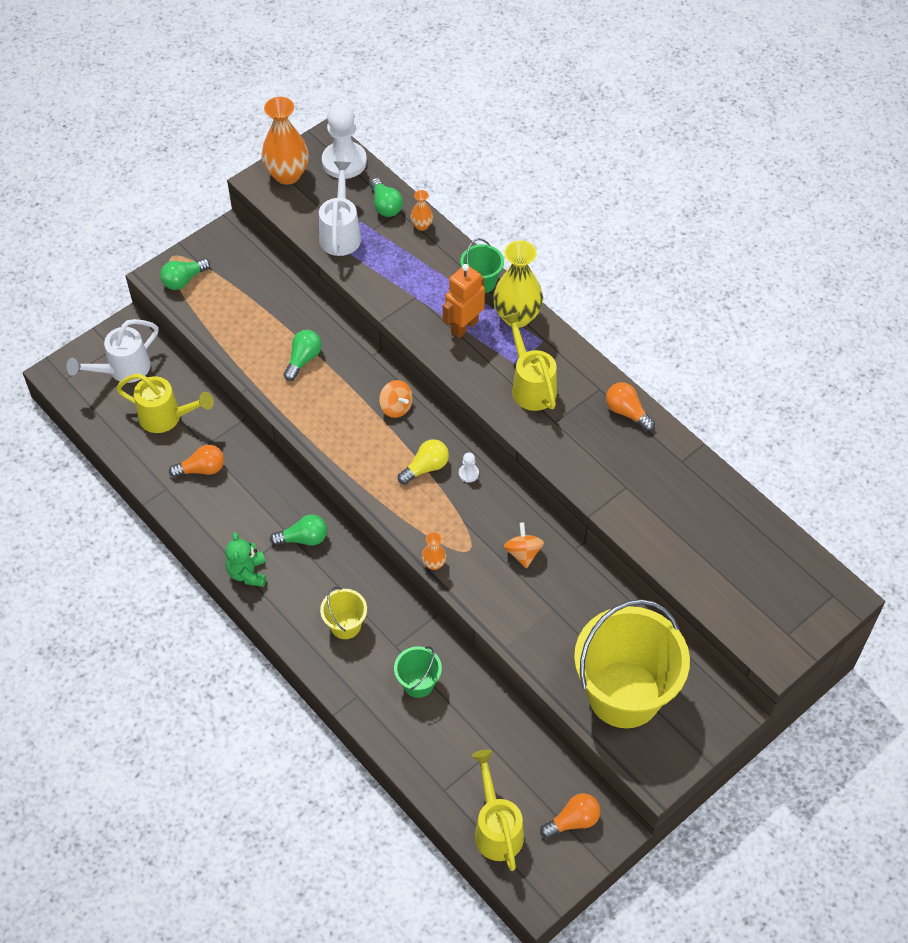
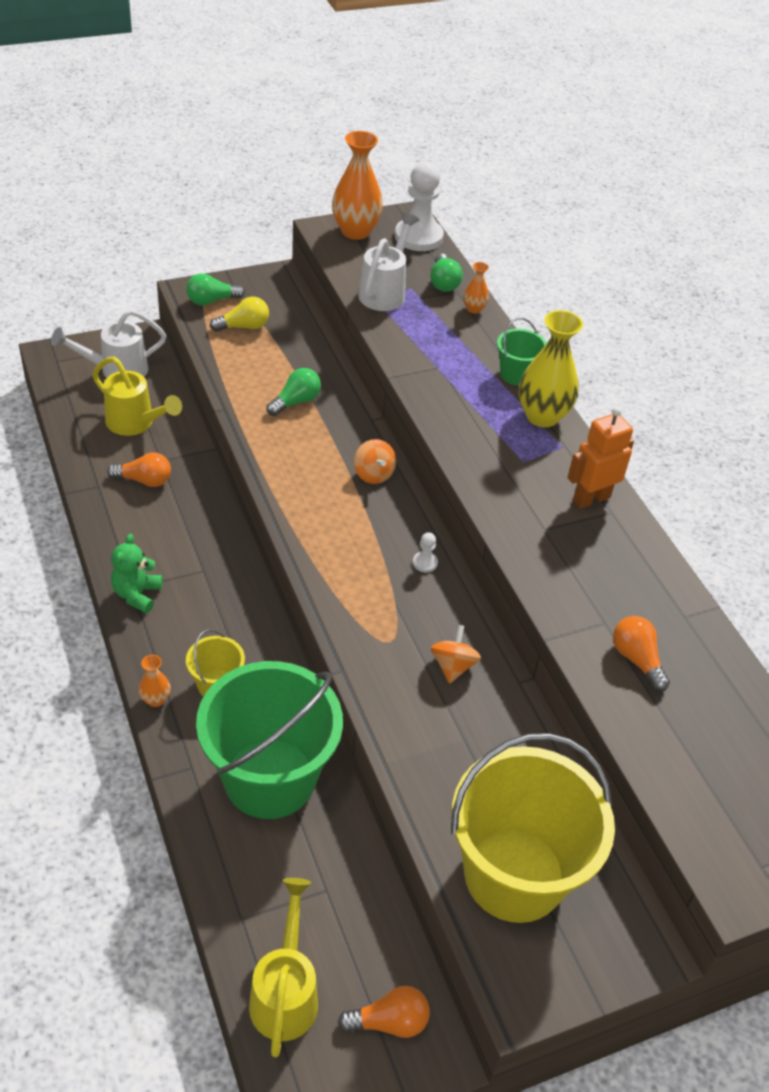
camera: 15 degrees right, 10 degrees down
(303, 538) = (216, 580): green light bulb -> none
(418, 683) = (269, 778): green bucket -> green bucket, size x2.26
(426, 467) = (379, 542): yellow light bulb -> yellow light bulb (244, 326)
(434, 563) = (341, 642): orange vase -> orange vase (155, 699)
(464, 326) = (479, 408): orange robot -> orange robot (591, 498)
(531, 385) = (530, 485): yellow watering can -> none
(627, 412) = (634, 545): orange light bulb -> orange light bulb (636, 659)

